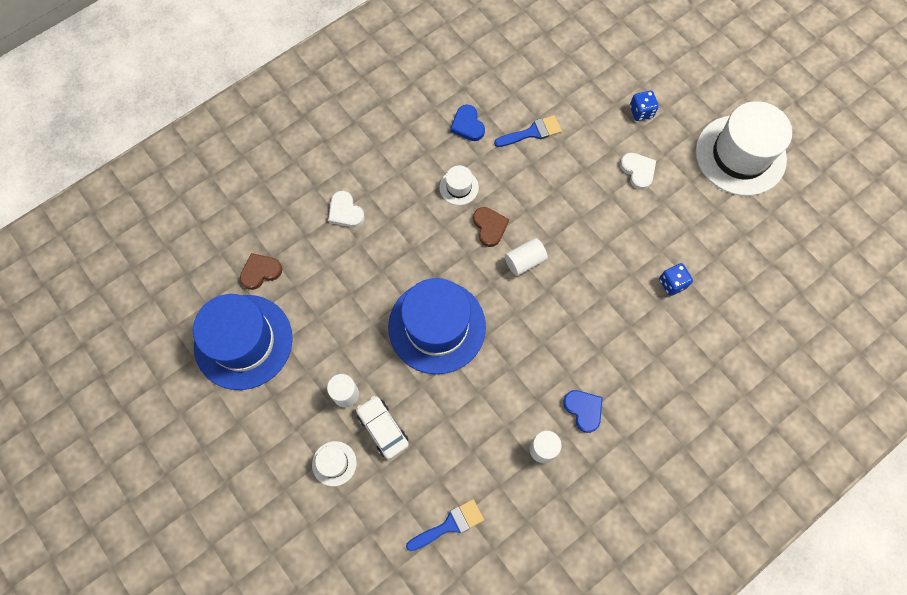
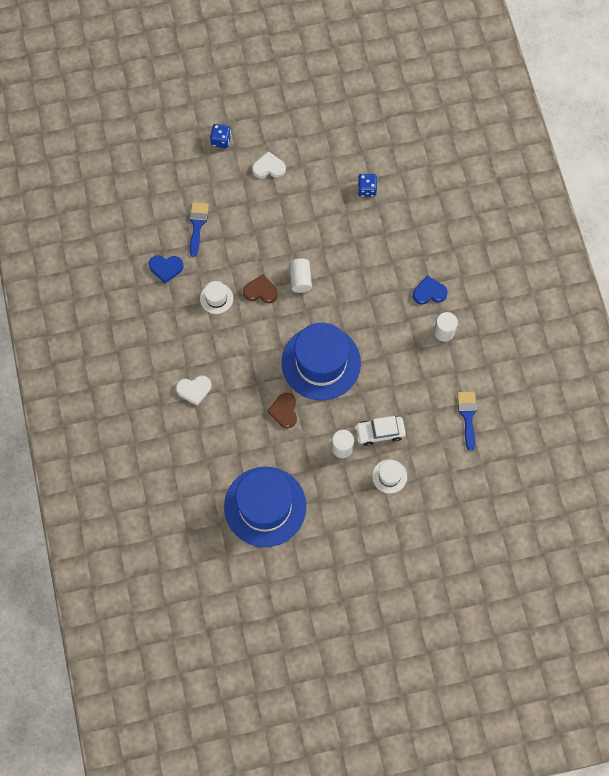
camera: 65 degrees left, 0 degrees up
(260, 272) = (213, 473): brown heart -> brown heart (284, 411)
(740, 155) = (292, 93): white hat -> none

